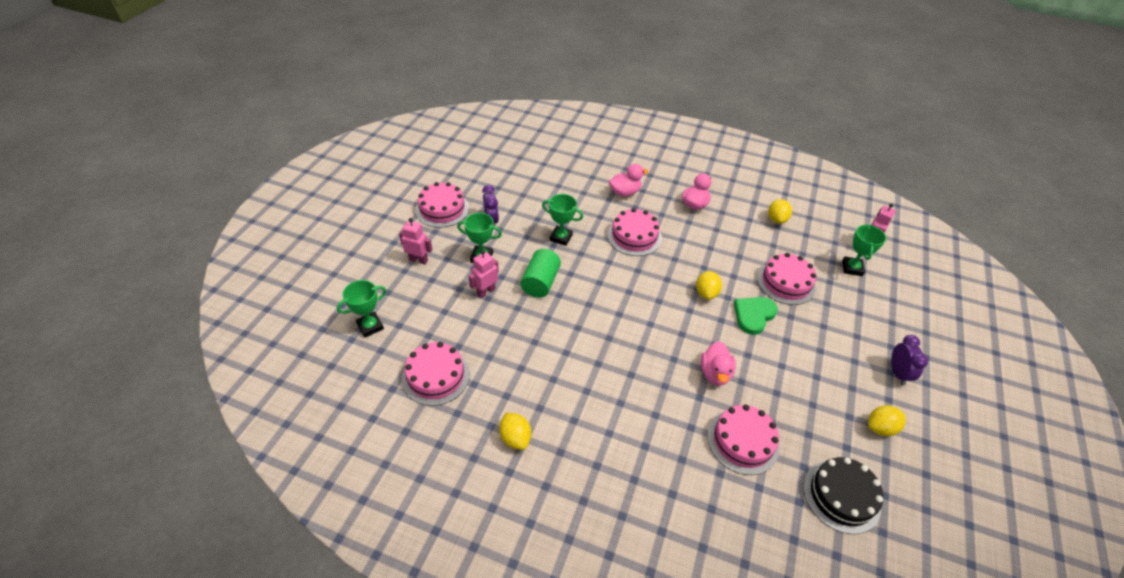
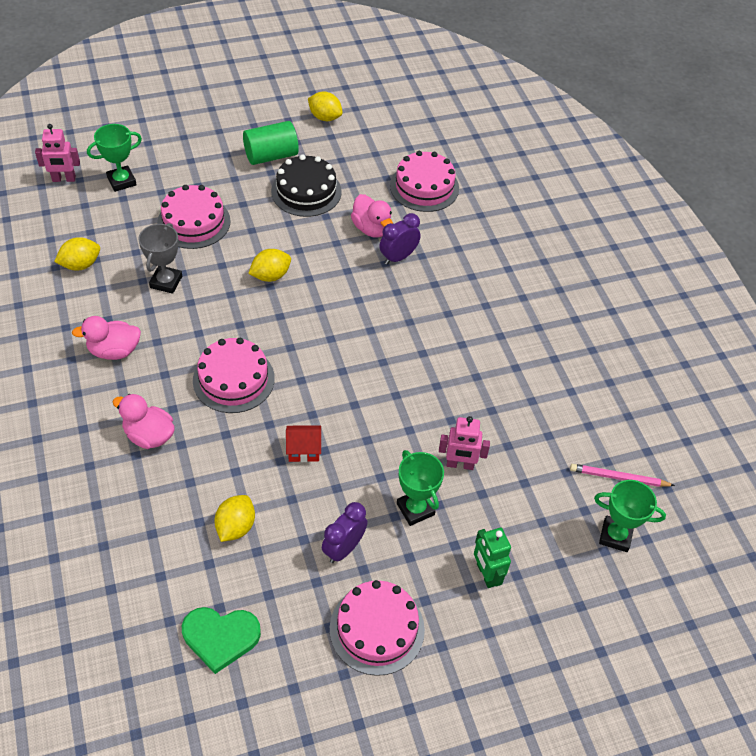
camera: 130 degrees left, 5 degrees up
(396, 358) = (619, 477): none -> pink pencil
(418, 260) = (486, 574): pink robot -> green robot
(436, 376) = (598, 427): pink cake -> none
(515, 438) = (582, 325): yellow lemon -> yellow lemon (235, 527)
(540, 282) = (395, 423): green cylinder -> green cylinder (271, 156)
(561, 237) = (304, 450): green trophy -> red house
(715, 373) = (372, 229): pink duck -> pink duck turned 90 degrees clockwise
(735, 246) = (166, 282): none -> grey trophy
(753, 315) = (268, 229): green heart -> green heart (220, 637)
(841, 496) = (413, 122): black cake -> black cake (306, 191)
(897, 373) = (251, 120): purple clock -> purple clock (398, 257)

